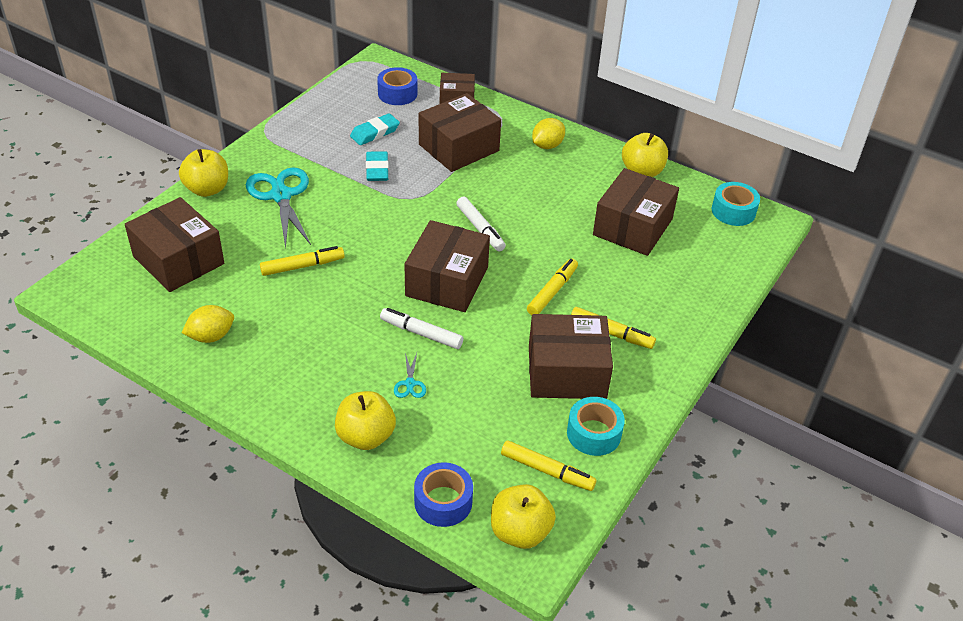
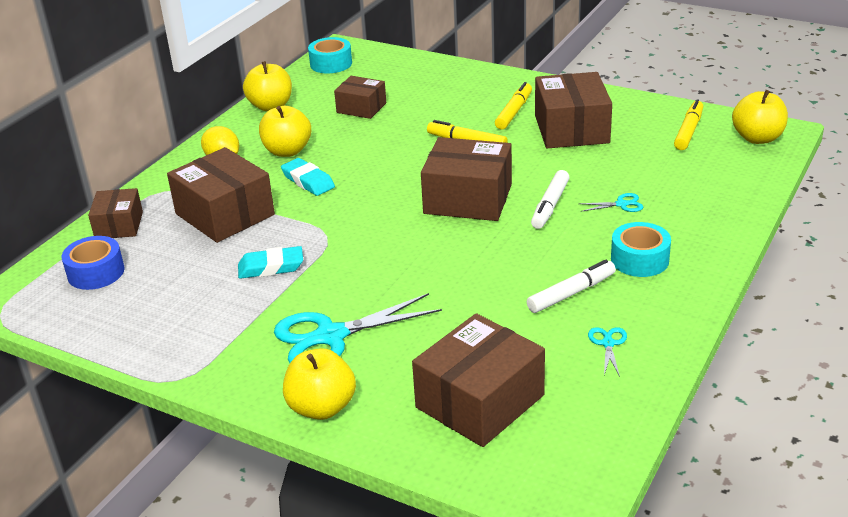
camera: 90 degrees left, 10 degrees down
(211, 336) = (608, 343): yellow lemon -> turquoise scissors
(302, 266) = (466, 296): yellow marker -> none
(366, 436) = (700, 220): yellow apple -> yellow apple (287, 151)
(375, 133) = (188, 279): turquoise eraser -> turquoise eraser (308, 181)
(443, 502) = (750, 173): blue tape -> none
(480, 229) = (377, 187): white marker -> white marker (571, 293)
(594, 433) = (637, 114): turquoise tape -> turquoise tape (639, 259)
(632, 227) = (361, 108): brown box -> brown box, size x0.59

